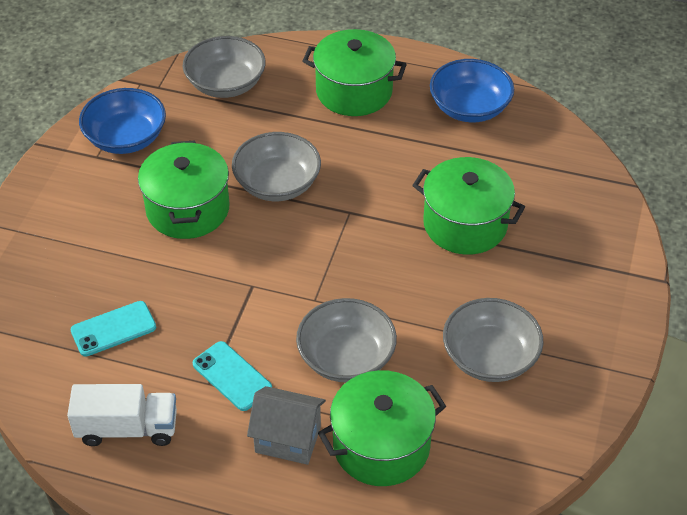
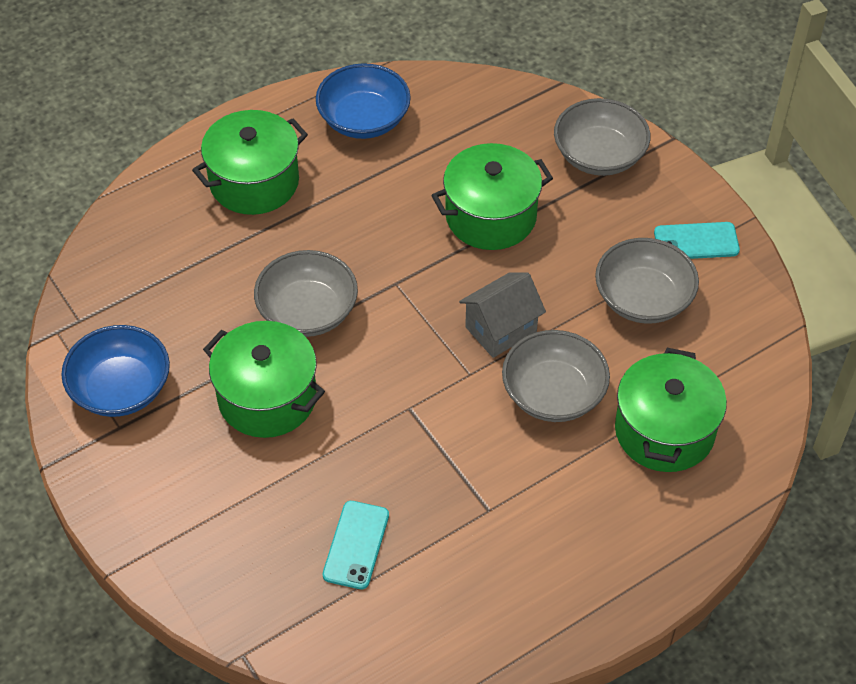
camera: 50 degrees left, 5 degrees up
(127, 428) = (481, 603): white truck -> none
(226, 84) = (136, 266): grey bowl -> grey bowl (599, 155)
(232, 376) = (497, 488): turquoise phone -> turquoise phone (696, 241)
(288, 439) = (600, 491): grey house -> grey house (501, 329)

